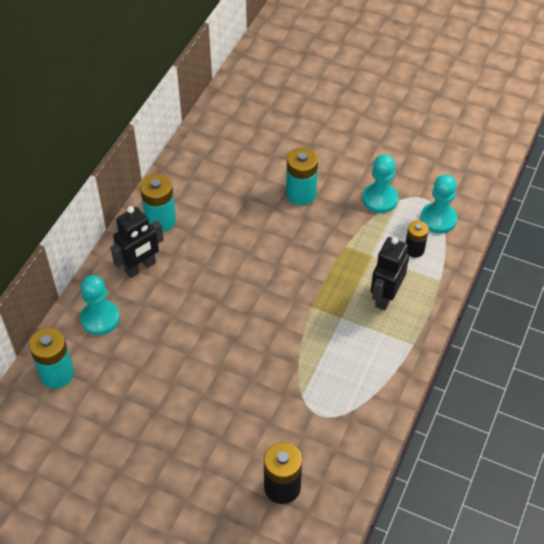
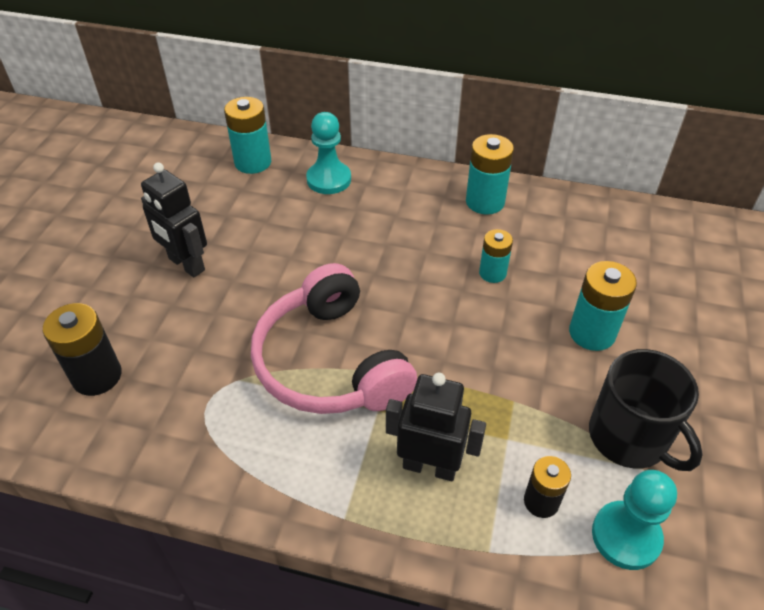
camera: 80 degrees right, 5 degrees down
(140, 267) = (408, 197): black robot -> black robot (186, 264)
(236, 232) = (492, 273): none -> turquoise battery
(297, 339) = (329, 362): none -> pink headphones
(380, 199) = (629, 438): turquoise pawn -> black mug

